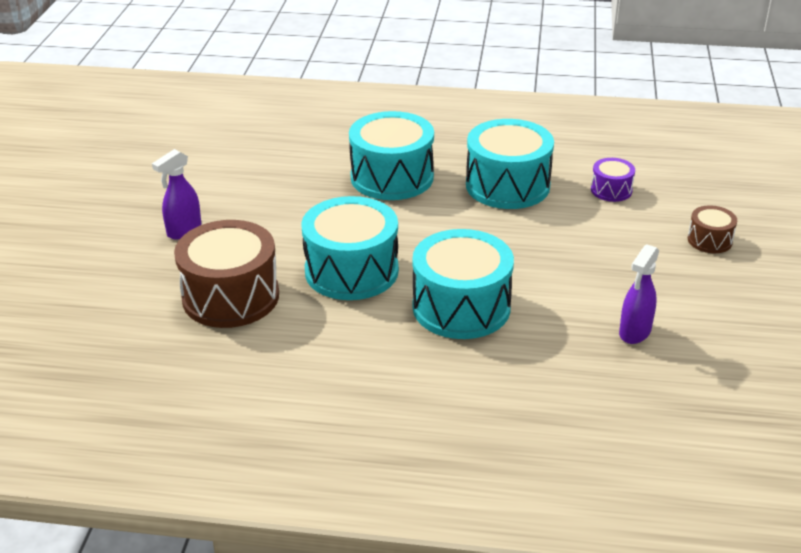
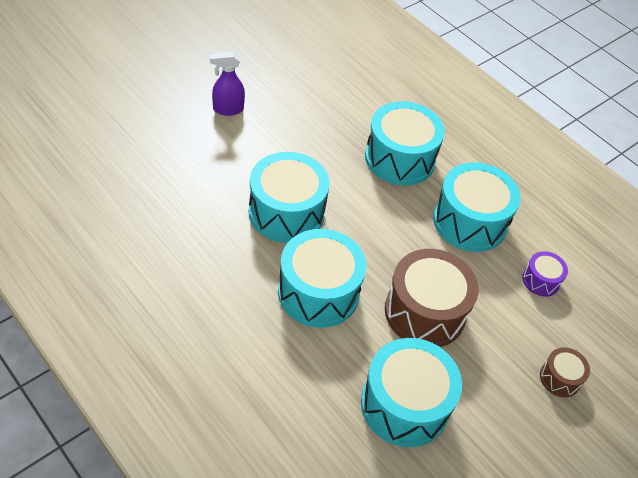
camera: 35 degrees right, 15 degrees up
(231, 297) = (197, 177): brown drum -> brown drum (425, 312)
(634, 332) = (405, 404): purple spray bottle -> turquoise drum

